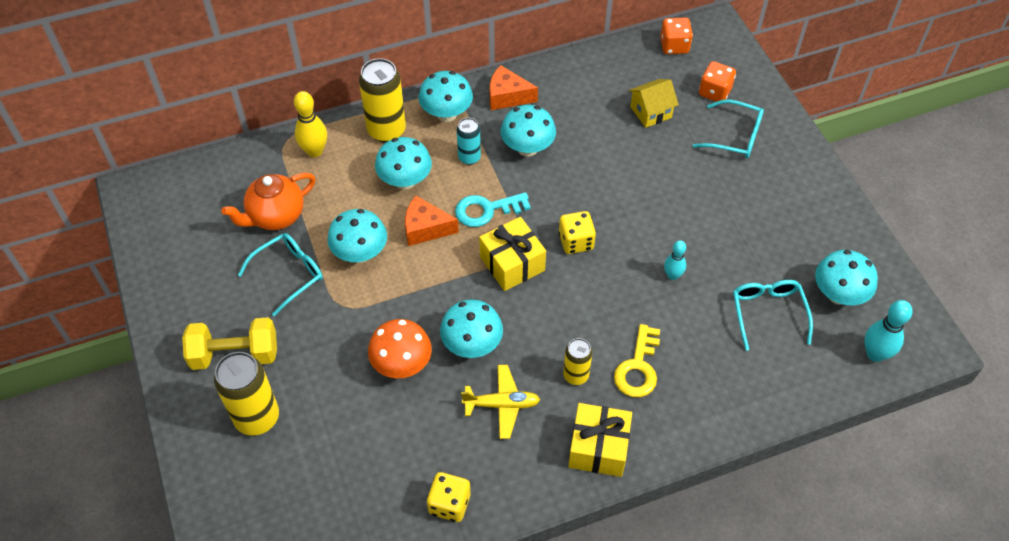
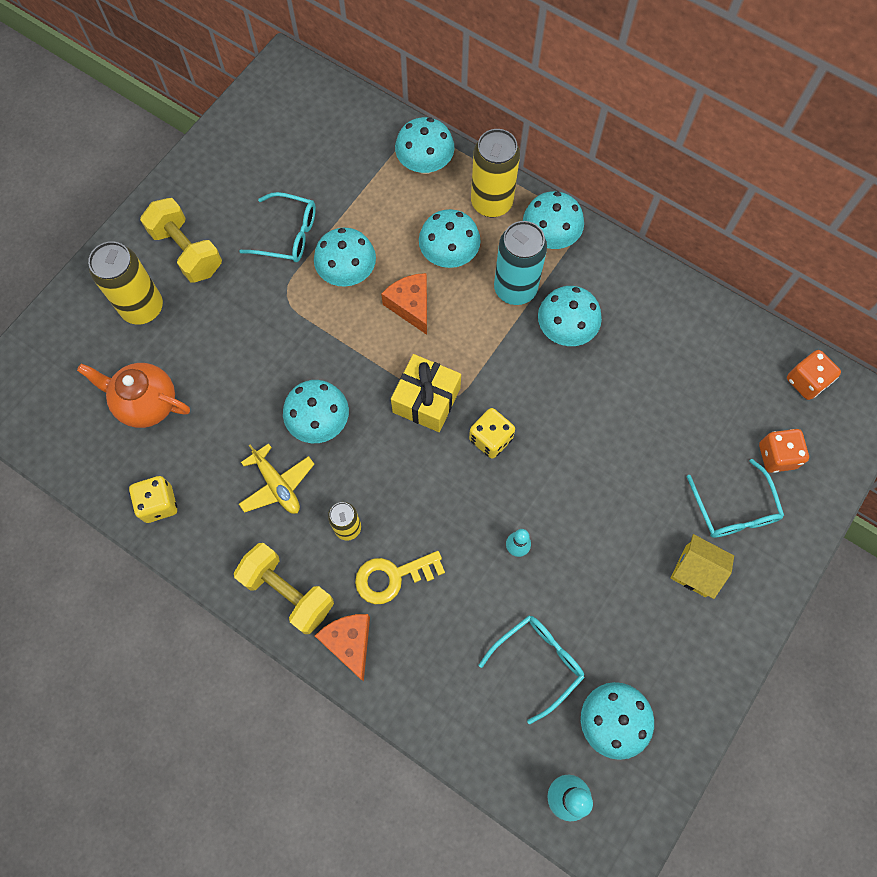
camera: 55 degrees right, 15 degrees up
(276, 216) = (336, 184): orange teapot -> orange teapot (146, 403)
(314, 151) = (425, 164): yellow bowling pin -> turquoise mushroom
(402, 364) = (262, 380): orange mushroom -> none
(469, 157) = (515, 289): turquoise can -> turquoise can, size x1.75
(486, 210) = (468, 341): turquoise key -> none
(507, 96) = (612, 273): orange cheese -> orange cheese (349, 643)
(598, 448) = (288, 592): yellow gift -> yellow dumbbell
(651, 112) = (699, 411): yellow house -> yellow house (695, 571)

